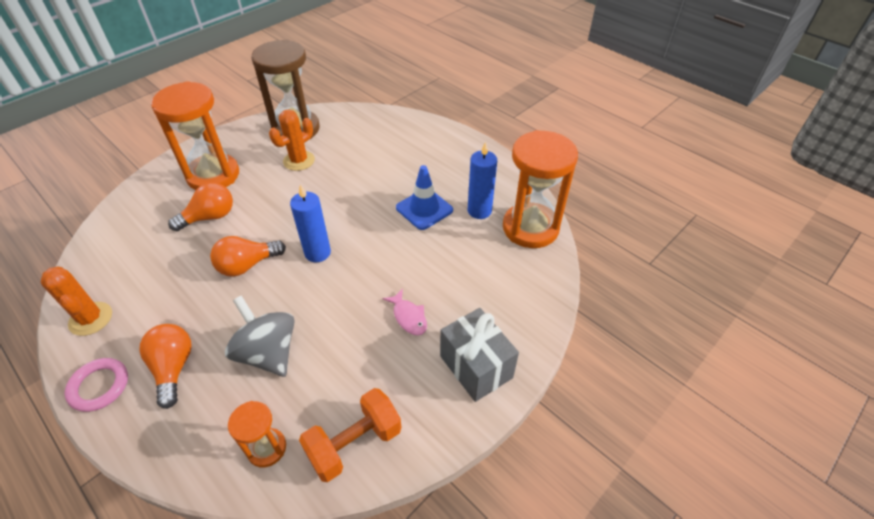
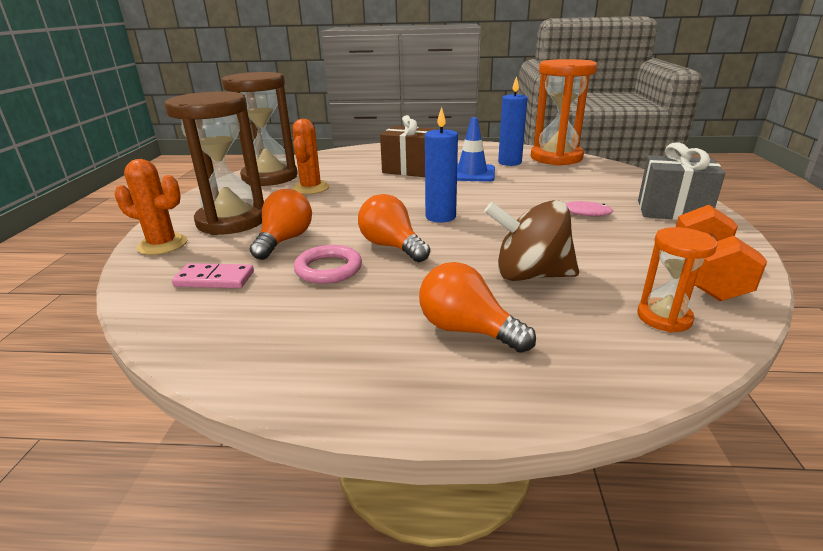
camera: 40 degrees left, 20 degrees down
(91, 319) = (279, 357): orange cactus -> orange cactus (162, 245)
(99, 386) = (412, 391): pink ring -> pink ring (328, 269)
(140, 233) = (214, 279): none -> pink domino
(213, 175) = (232, 221): orange hourglass -> brown hourglass
(247, 265) = (392, 246): orange light bulb -> orange light bulb turned 120 degrees clockwise
(268, 353) = (530, 275): grey spinning top -> brown spinning top
(392, 174) = (410, 170): none -> brown gift

